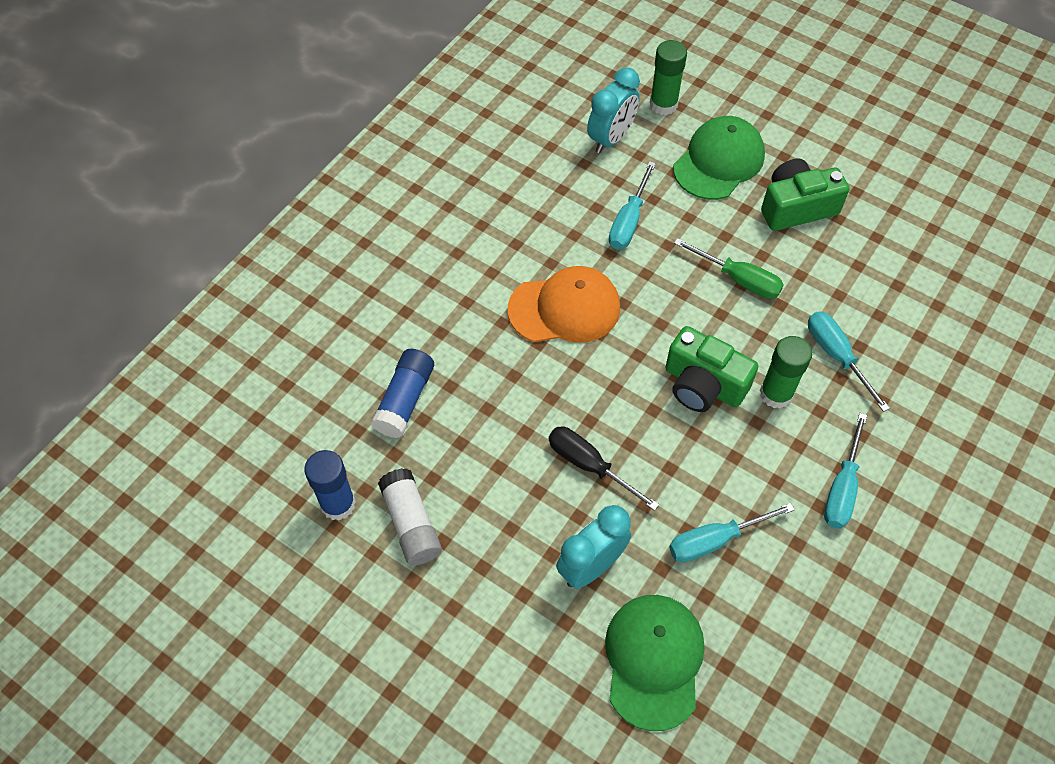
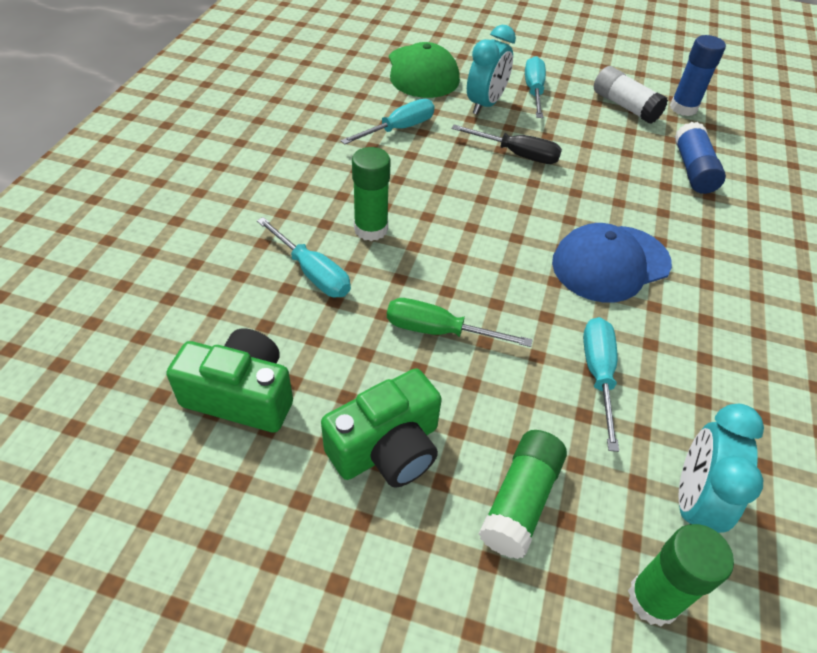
camera: 160 degrees right, 10 degrees down
(564, 308) = (610, 263): orange cap -> blue cap
(703, 384) = (443, 224): green camera -> green camera (241, 395)
(718, 161) = (520, 501): green cap -> green glue stick
(842, 488) = (299, 173): turquoise screwdriver -> turquoise screwdriver (533, 91)

